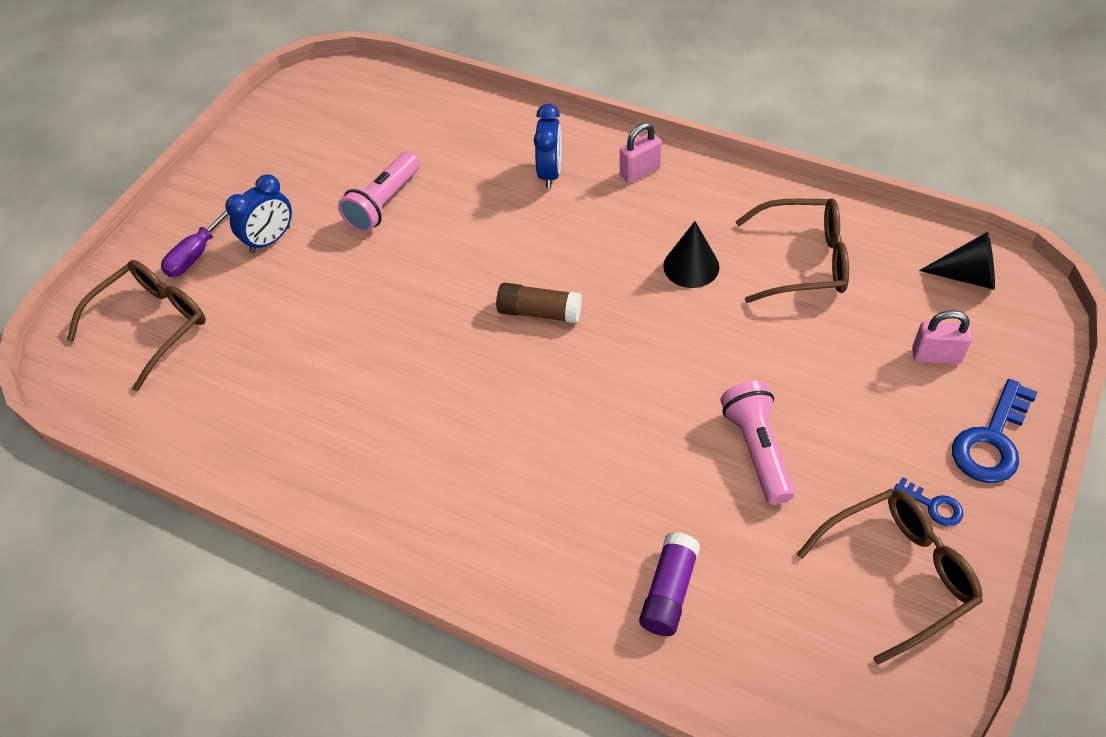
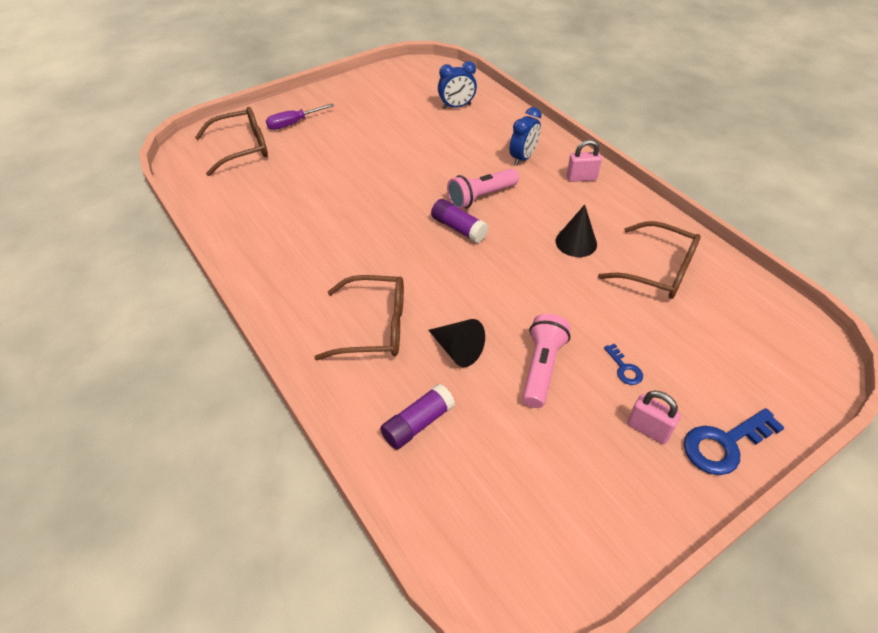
camera: 25 degrees right, 5 degrees down
(270, 240) = (335, 132): blue clock -> blue clock (456, 106)
(383, 203) = (411, 137): pink flashlight -> pink flashlight (481, 197)
(539, 312) = (458, 228): brown glue stick -> purple glue stick
(898, 573) = (588, 496): brown glasses -> brown glasses (375, 327)
(933, 505) = (647, 464): blue key -> blue key (624, 368)
(936, 356) = (717, 369): pink padlock -> pink padlock (648, 429)
(967, 276) = (778, 329): black cone -> black cone (457, 350)

